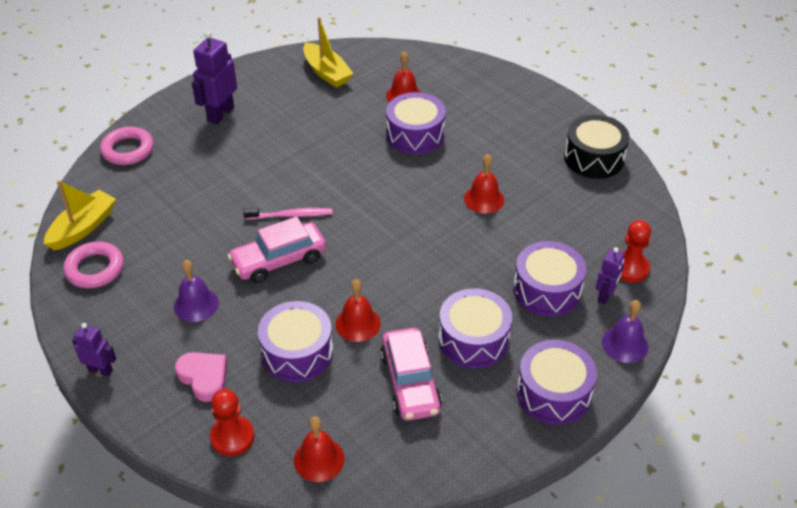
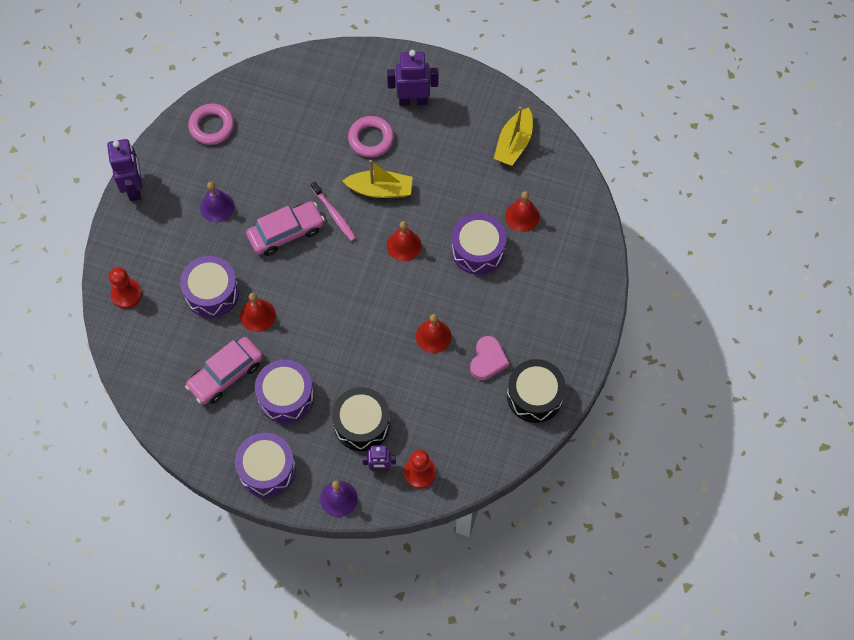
camera: 60 degrees right, 20 degrees up
(83, 227) = (243, 93): yellow boat -> yellow boat (380, 190)
(100, 370) = (134, 188): purple robot -> purple robot, size x1.69
(128, 150) = (334, 67): pink ring -> pink ring (371, 139)
(204, 377) = (161, 250): pink heart -> pink heart (488, 360)
(279, 260) = (286, 233): pink car -> pink car turned 120 degrees clockwise
(319, 459) = (137, 353): red bell -> red bell (404, 245)
(547, 290) = (362, 424): purple drum -> black drum

